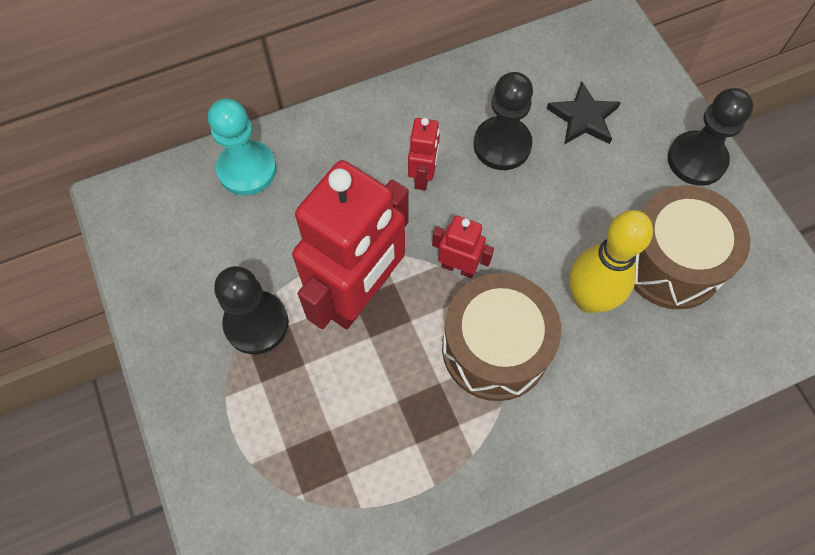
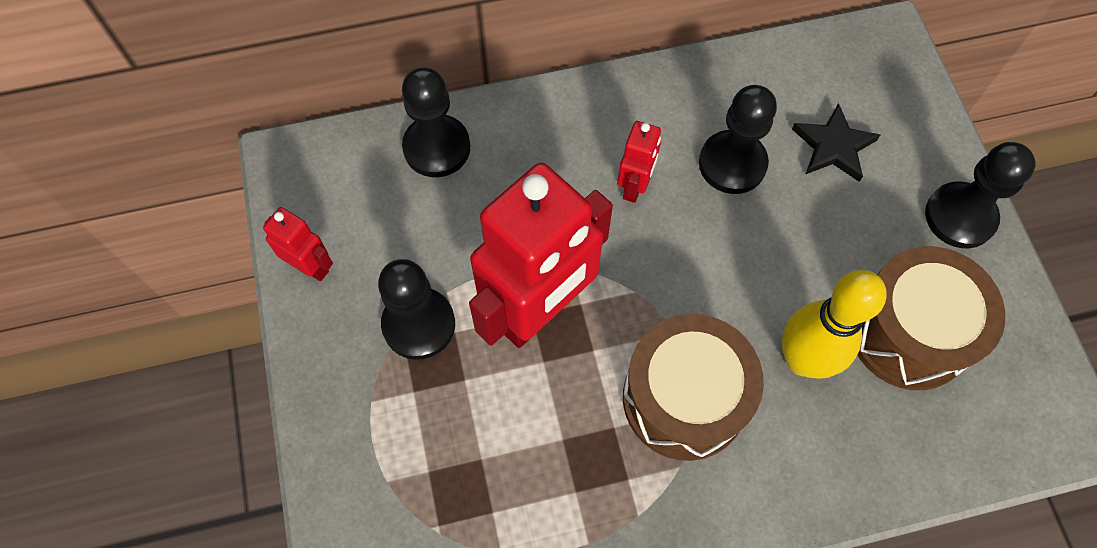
camera: 10 degrees right, 0 degrees up
(247, 169) = (437, 148): turquoise pawn -> black pawn
(458, 267) = (658, 298): red robot -> red robot (310, 266)

